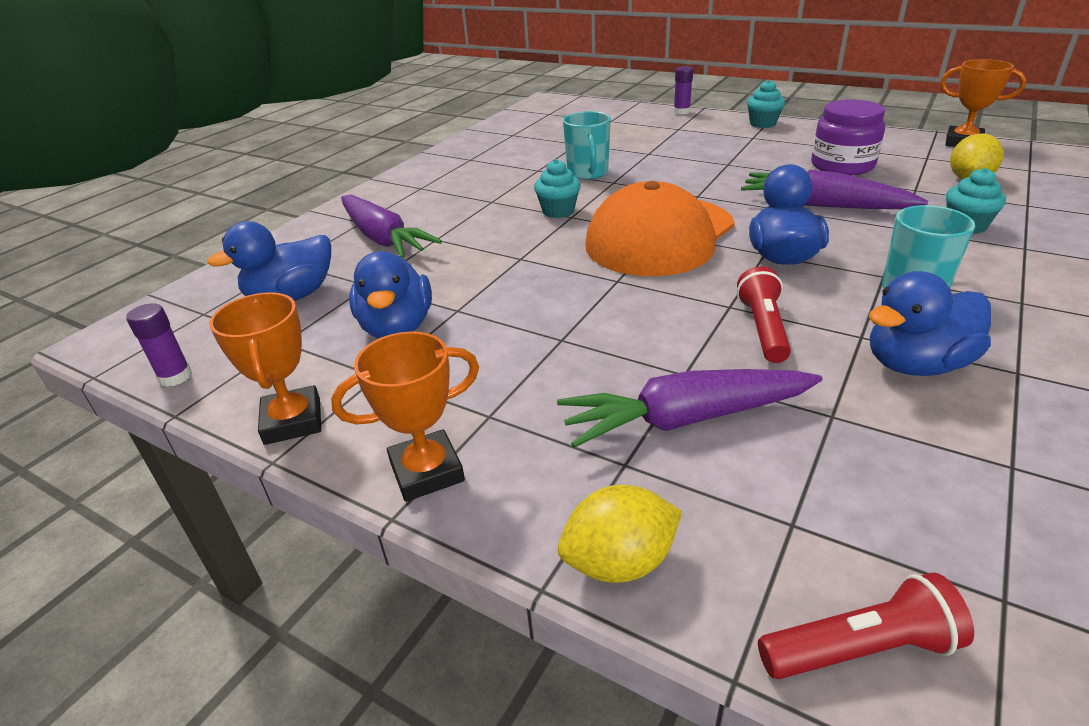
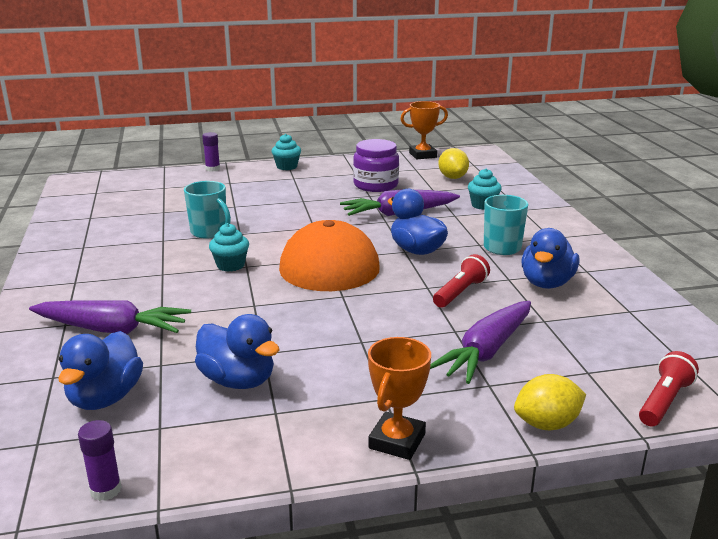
camera: 45 degrees left, 10 degrees down
(293, 421) = (263, 464): orange trophy -> none
(619, 562) = (547, 424): yellow lemon -> yellow lemon turned 45 degrees clockwise
(763, 329) = (460, 292): red flashlight -> red flashlight turned 75 degrees clockwise

